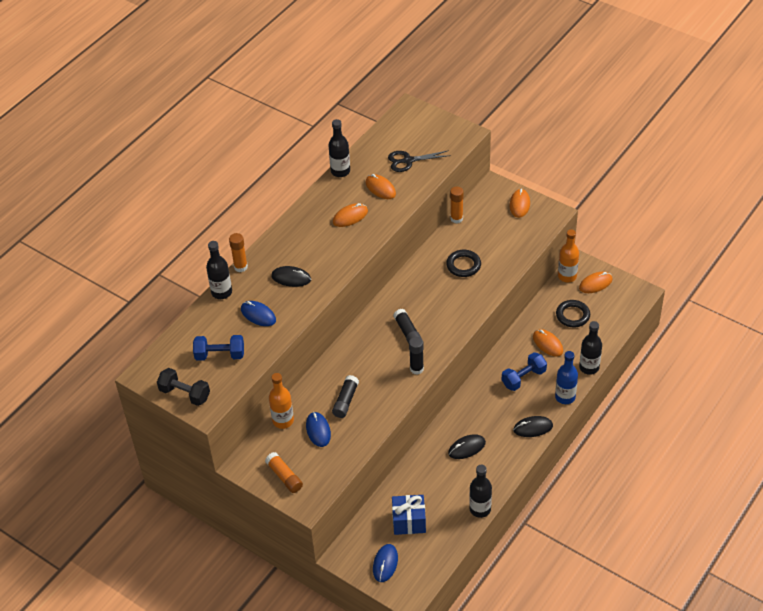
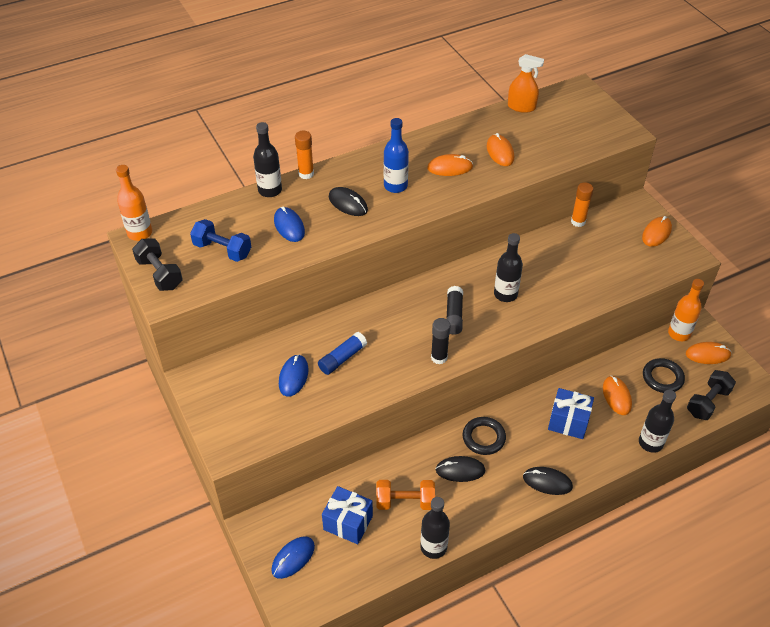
camera: 25 degrees right, 0 degrees up
(283, 421) = (265, 350): orange bottle -> orange bottle (140, 233)
(284, 476) = (226, 410): orange glue stick -> none
(340, 171) = (469, 122): black bottle -> black bottle (505, 294)
(345, 401) = (342, 358): black glue stick -> blue glue stick
(373, 142) = (521, 107): none -> orange spray bottle
(408, 161) = (547, 136): black scissors -> none
(441, 488) = (405, 502): none -> orange dumbbell
(463, 265) = (557, 271): black ring -> black ring (483, 438)
(523, 378) = (568, 422): blue dumbbell -> blue gift
(565, 397) = (604, 464): blue bottle -> blue bottle (395, 186)
(613, 320) = (707, 402): none -> black dumbbell

